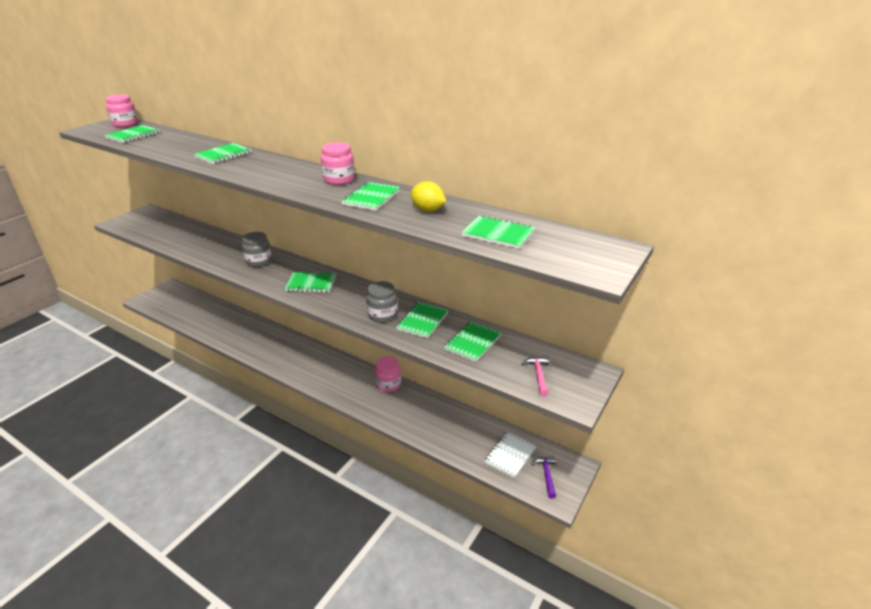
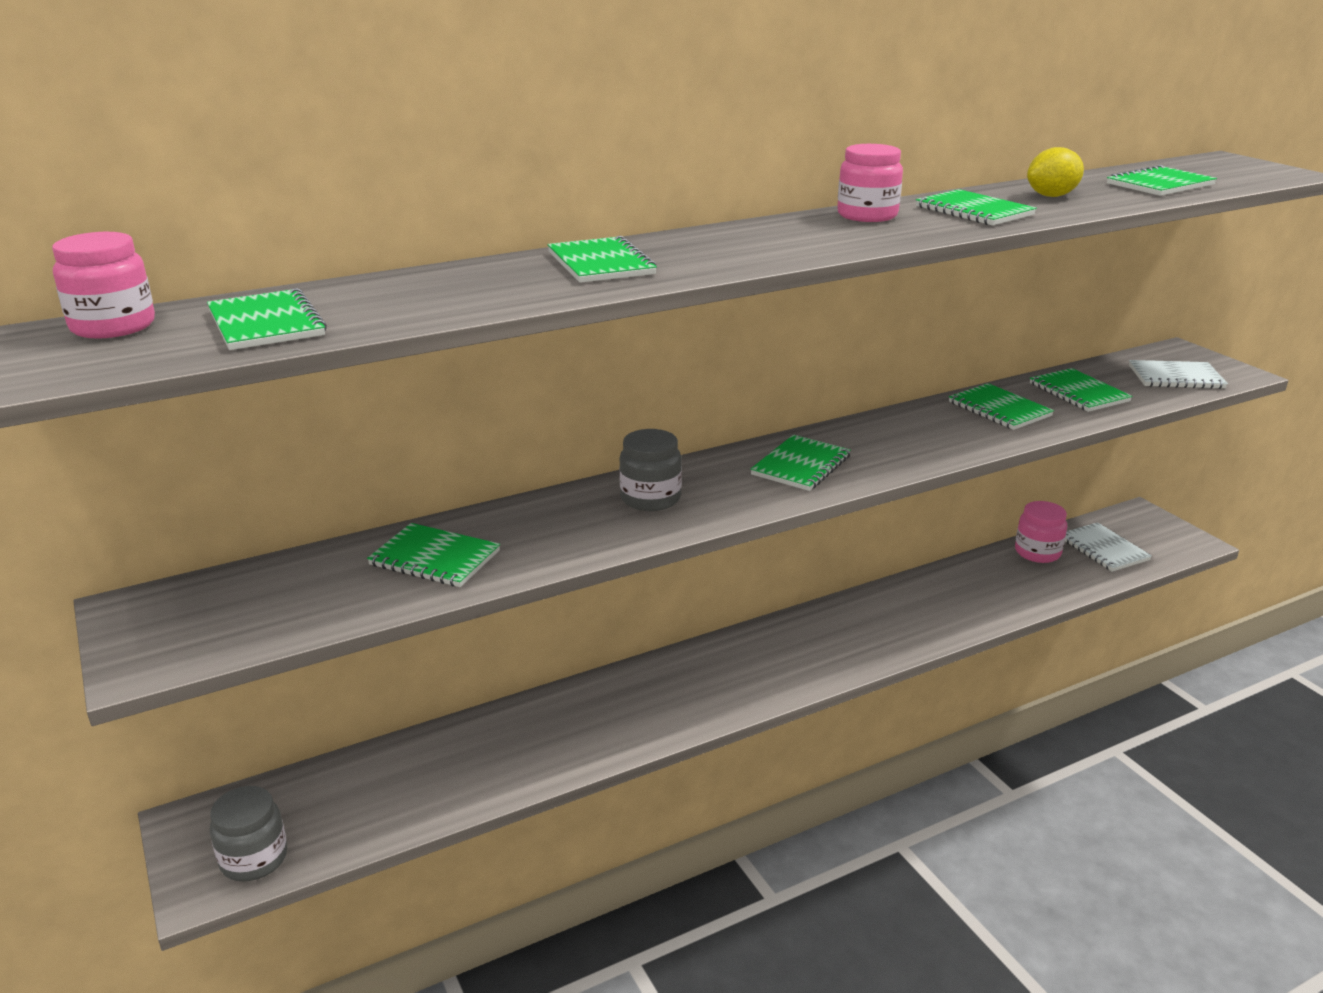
camera: 60 degrees left, 5 degrees down
(193, 239) = (435, 558): none -> green notebook
(382, 315) = (961, 431): grey jar -> grey jar (254, 859)
(388, 384) = (881, 599): pink jar -> pink jar (1037, 552)
(538, 375) = (1176, 377): pink hammer -> white notebook
(546, 475) = (1151, 537): purple hammer -> none

